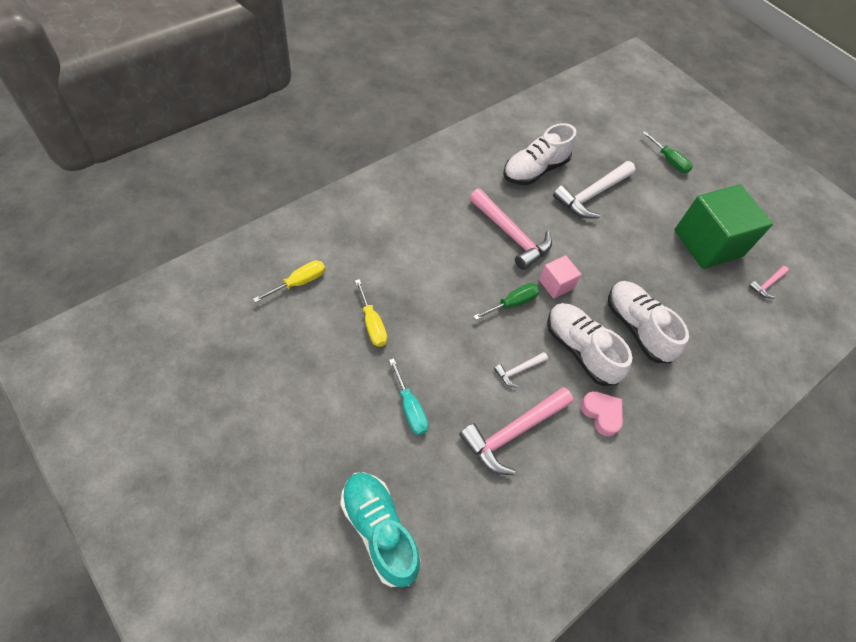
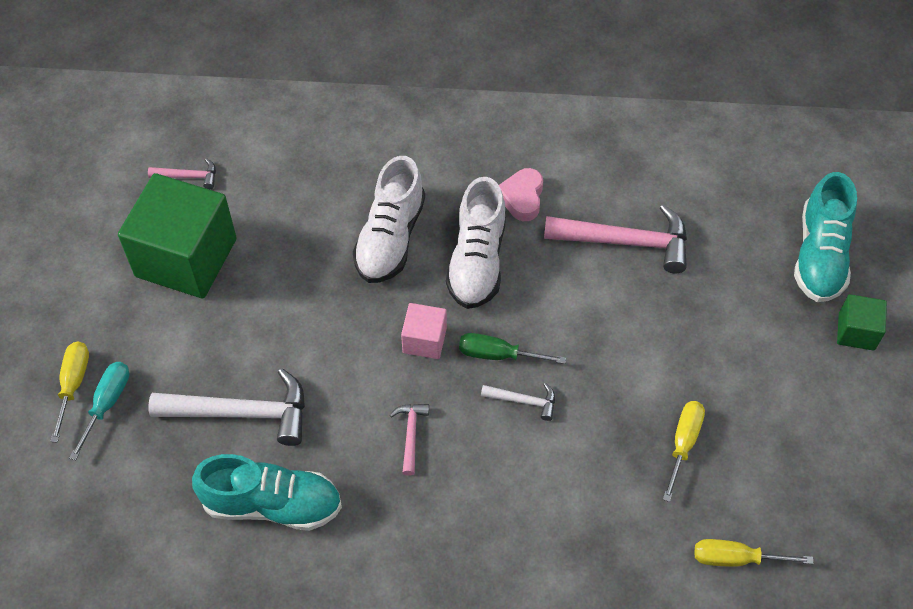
camera: 130 degrees left, 0 degrees up
(313, 482) = (856, 331): none -> green cube
(410, 408) = (711, 330): turquoise screwdriver -> turquoise screwdriver (107, 404)
(511, 235) = (410, 435): pink hammer -> pink hammer, size x0.49
(518, 370) = (564, 287): white hammer -> white hammer (524, 401)
(535, 170) = (272, 504): white shoe -> turquoise shoe
(669, 161) = (73, 385): green screwdriver -> yellow screwdriver

